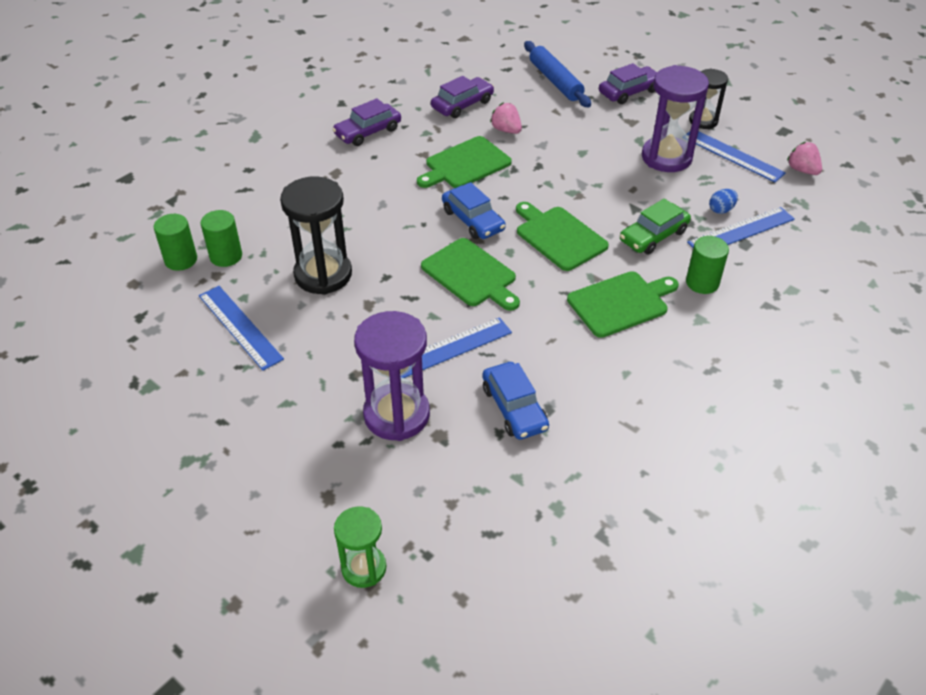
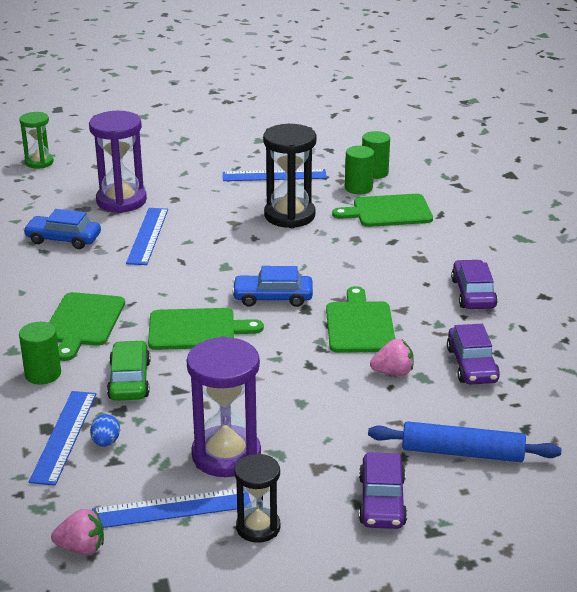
camera: 125 degrees right, 15 degrees down
(471, 274) = (208, 271): green cutting board -> green cutting board (388, 211)

